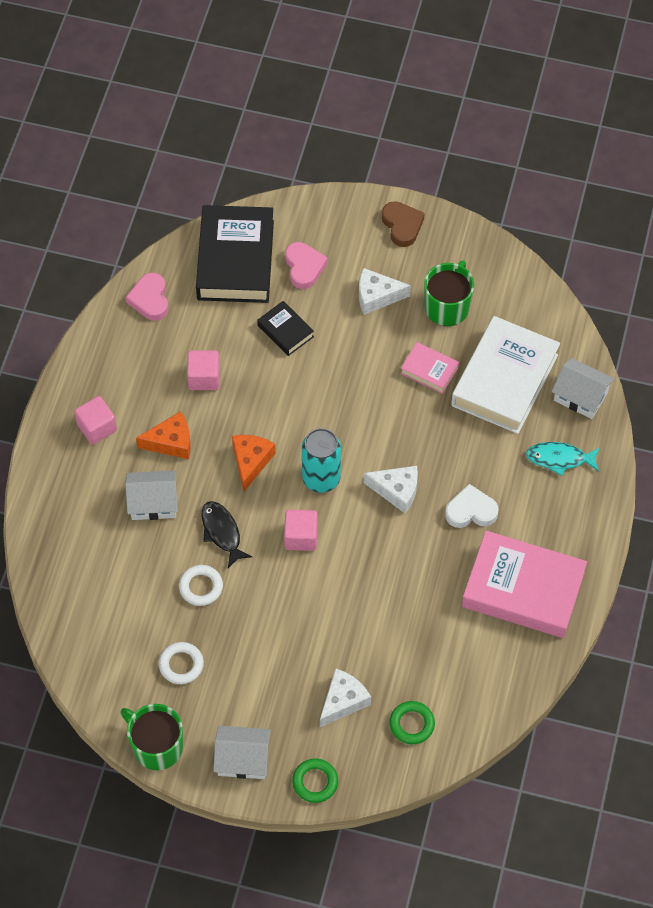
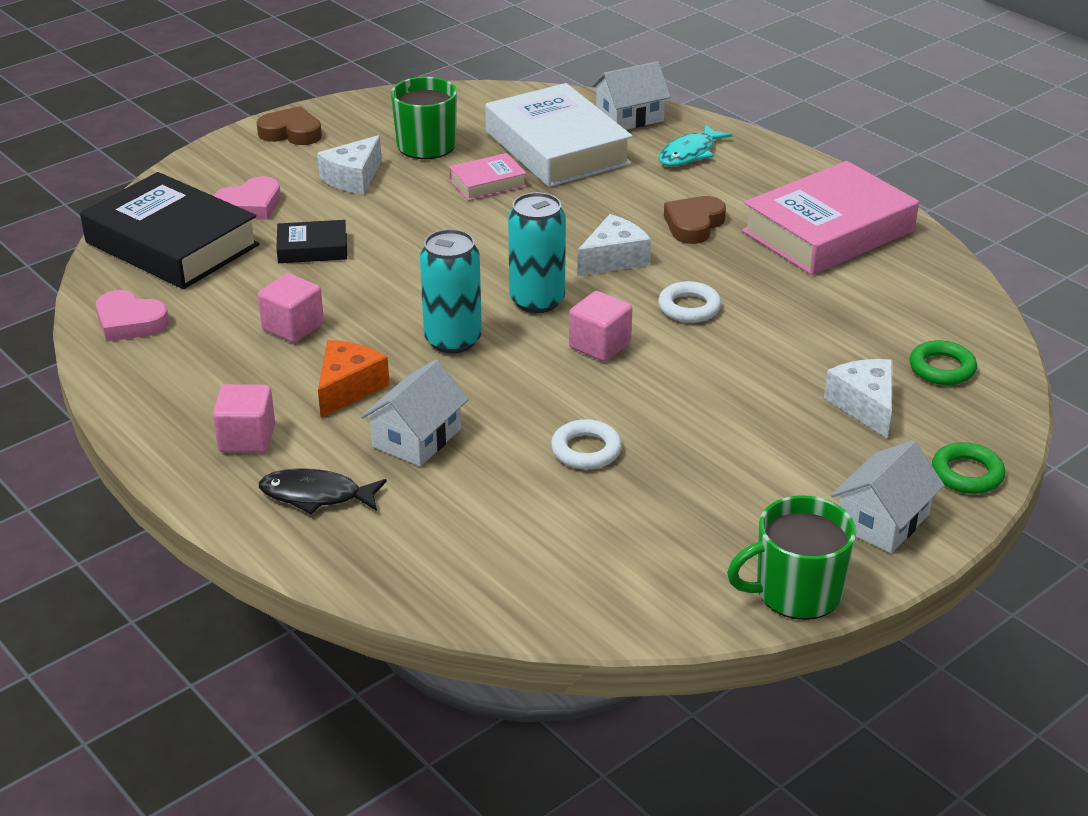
camera: 55 degrees left, 25 degrees down
(181, 665) = (687, 515): white ring -> white ring (689, 307)
(222, 532) = (525, 401): black fish -> black fish (316, 495)
(251, 462) = (453, 340): orange cheese -> turquoise can
(304, 267) = (250, 206): pink heart -> pink heart turned 120 degrees clockwise
(471, 511) = (694, 224): white heart -> brown heart

